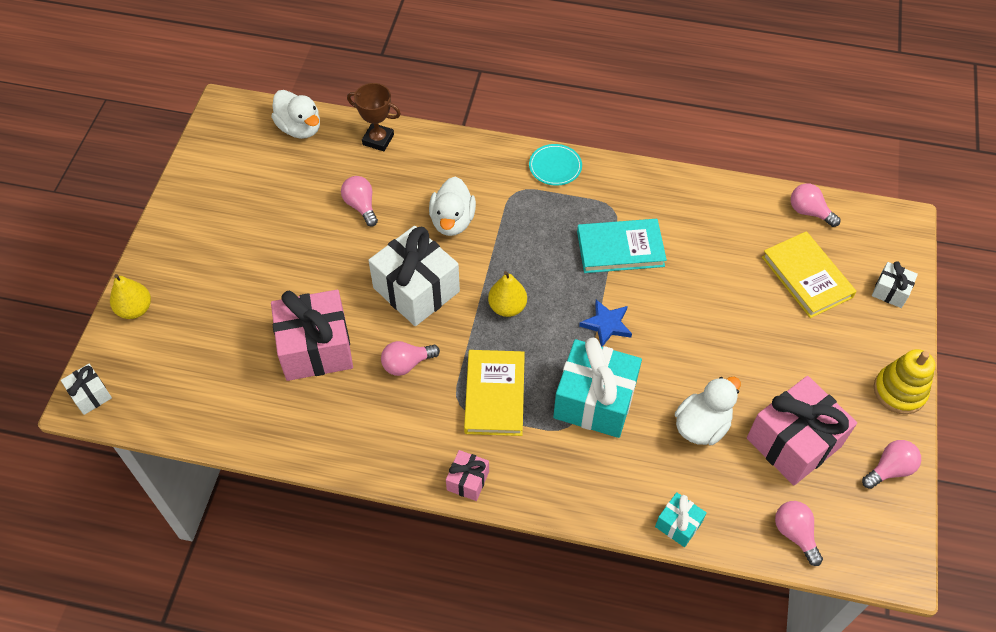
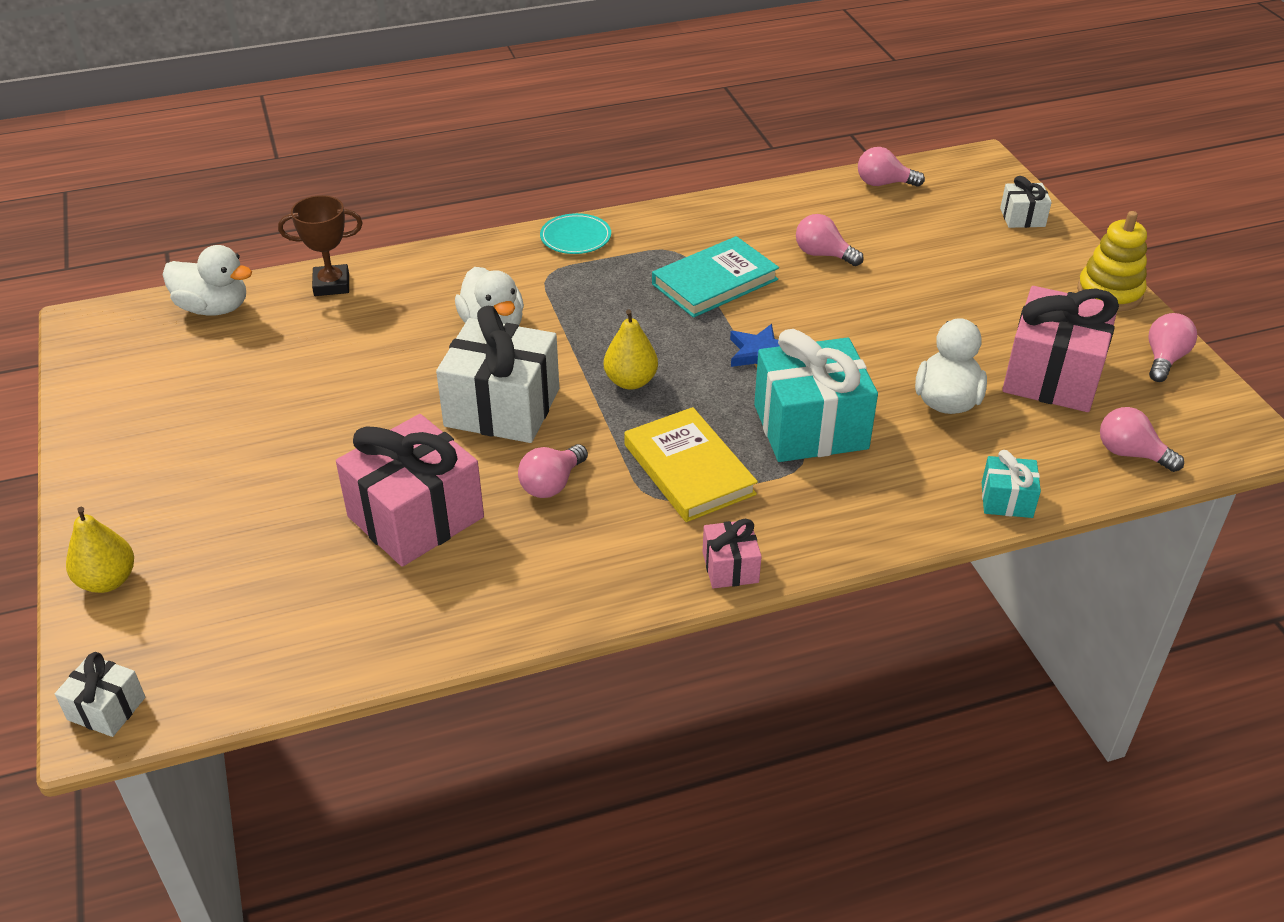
camera: 30 degrees left, 15 degrees down
(361, 206) = (361, 354): pink light bulb -> pink light bulb (823, 254)
(806, 277) = (932, 235): yellow book -> none

